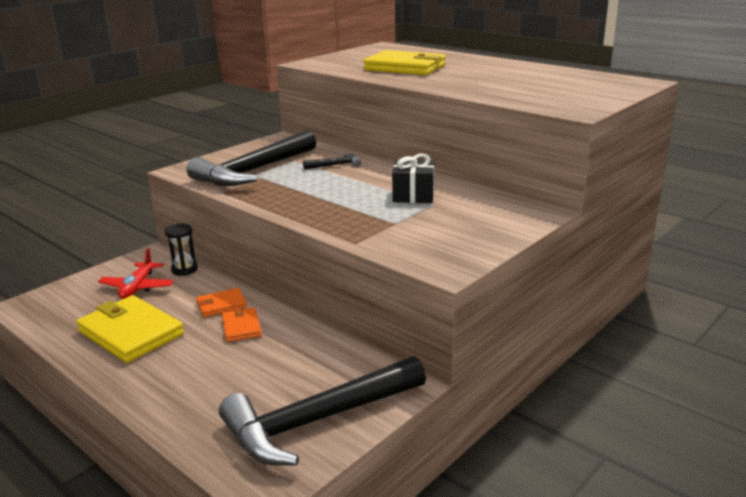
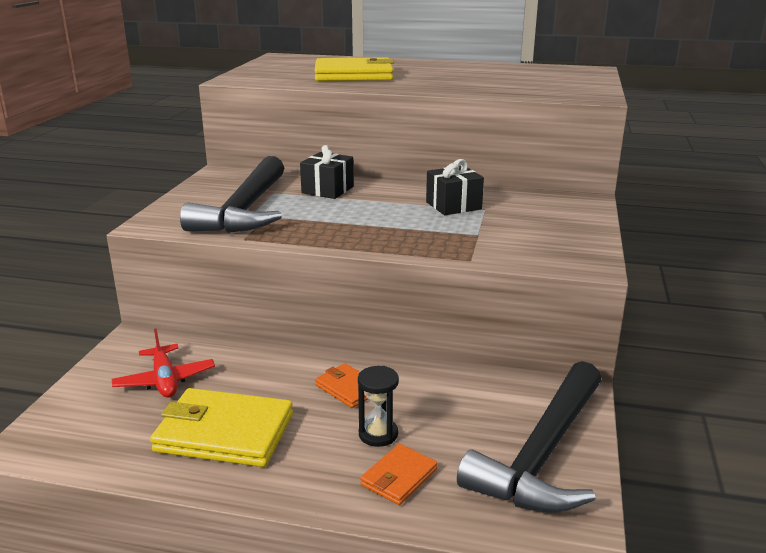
camera: 30 degrees left, 0 degrees up
(184, 269) = (199, 345): black hourglass -> black hourglass (378, 434)
(221, 305) = (295, 372): orange wallet -> orange wallet (399, 477)
(335, 165) = (328, 190): black hammer -> black gift

